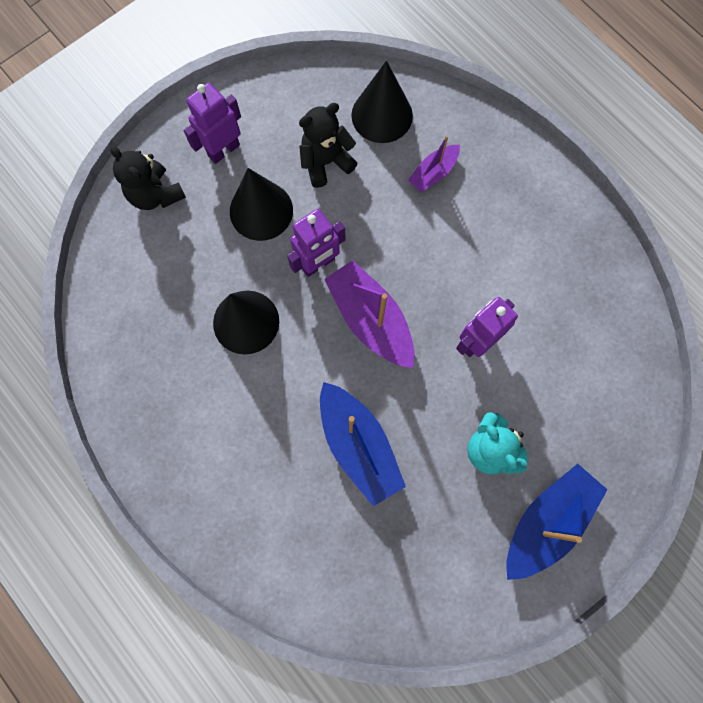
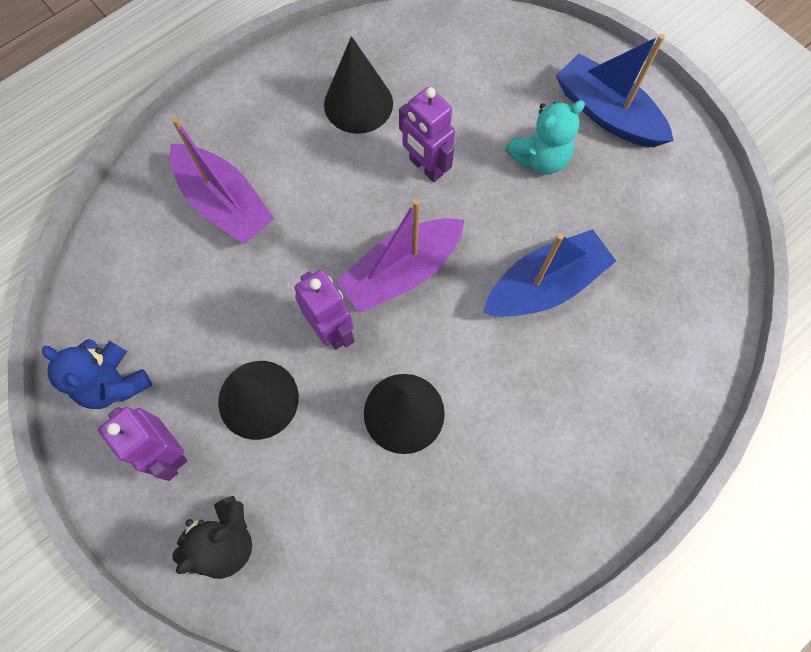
camera: 90 degrees left, 5 degrees down
(277, 108) = (114, 383): none -> blue teddy bear
(326, 162) = (198, 322): black teddy bear -> none
(382, 115) = (142, 257): black cone -> black cone (358, 103)
(433, 173) = (225, 203): purple boat -> purple boat, size x1.79

